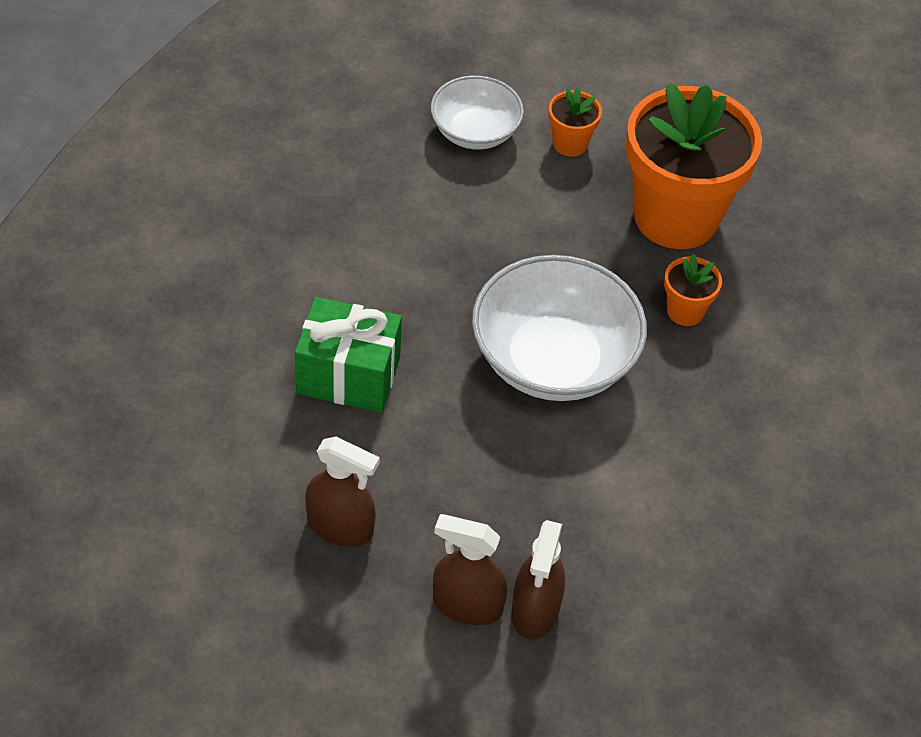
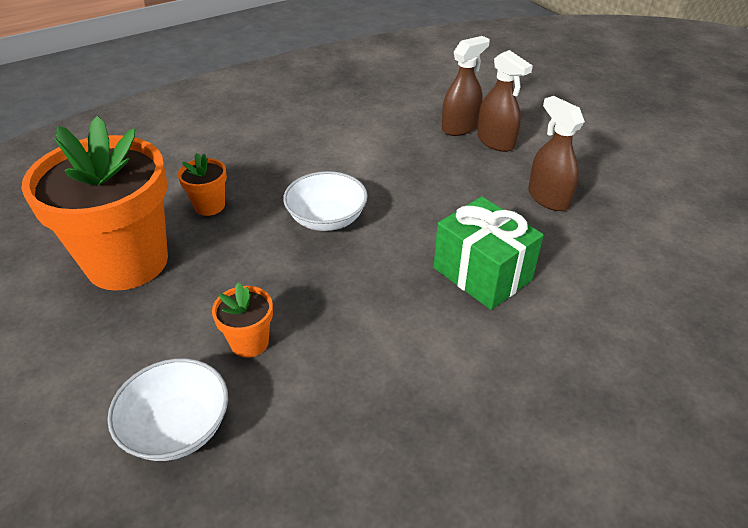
camera: 140 degrees left, 10 degrees down
(553, 359) = (327, 219): white bowl -> white bowl, size x0.59
(570, 143) = (115, 364): orange flower pot -> orange flower pot (249, 342)

